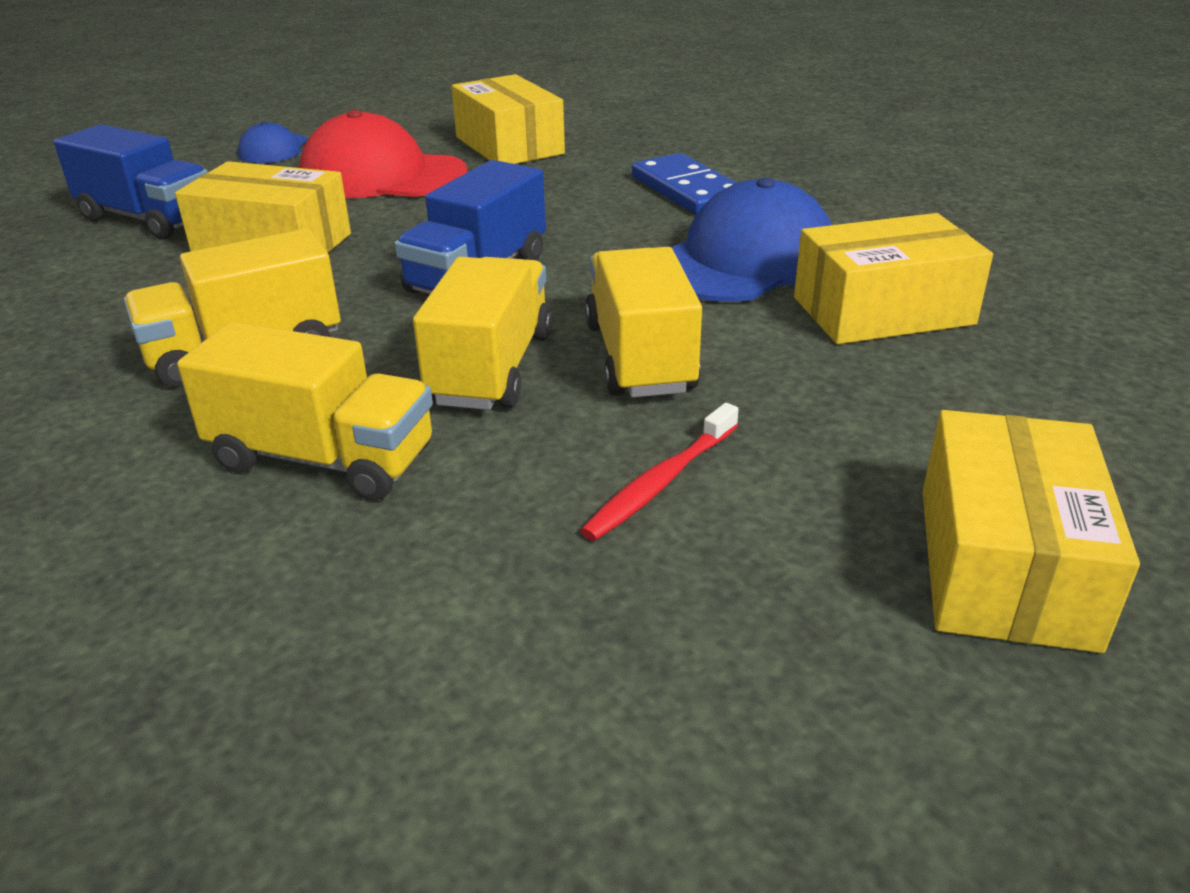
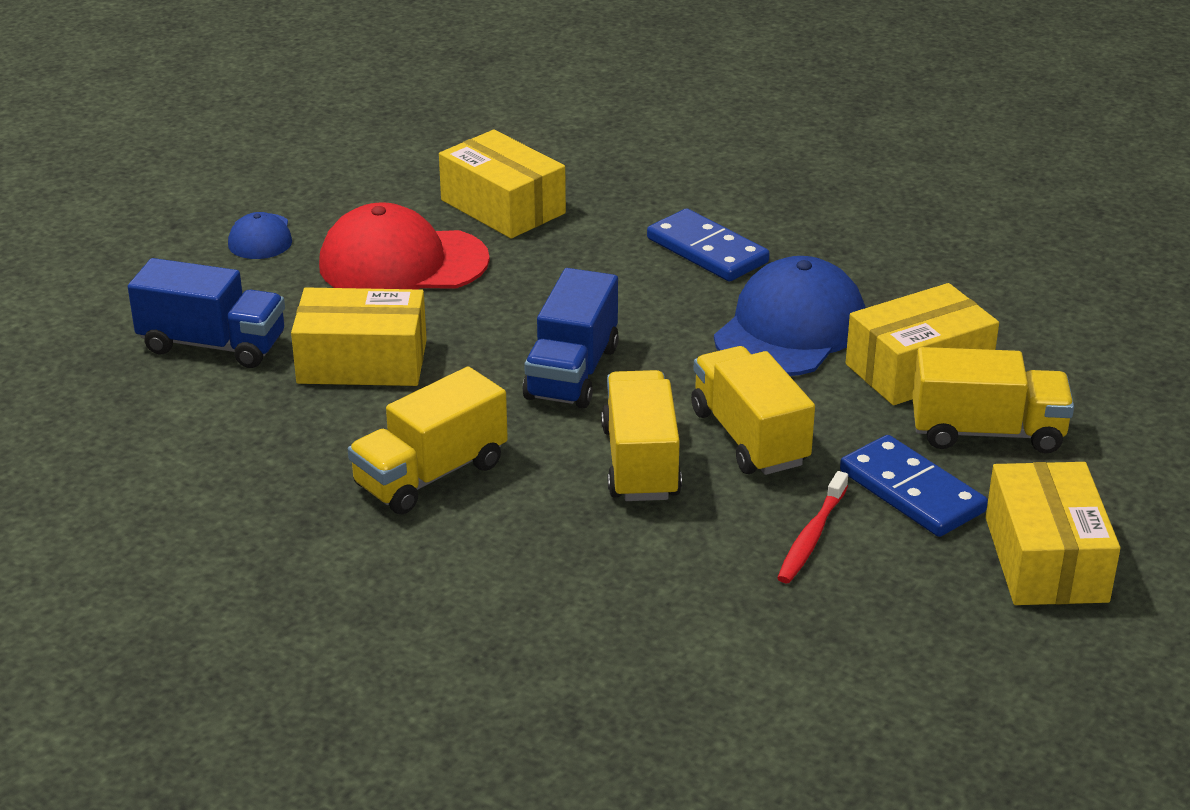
camera: 15 degrees left, 0 degrees up
(322, 459) = (563, 554): yellow truck -> yellow truck (987, 432)
(826, 444) = (912, 491): none -> blue domino

